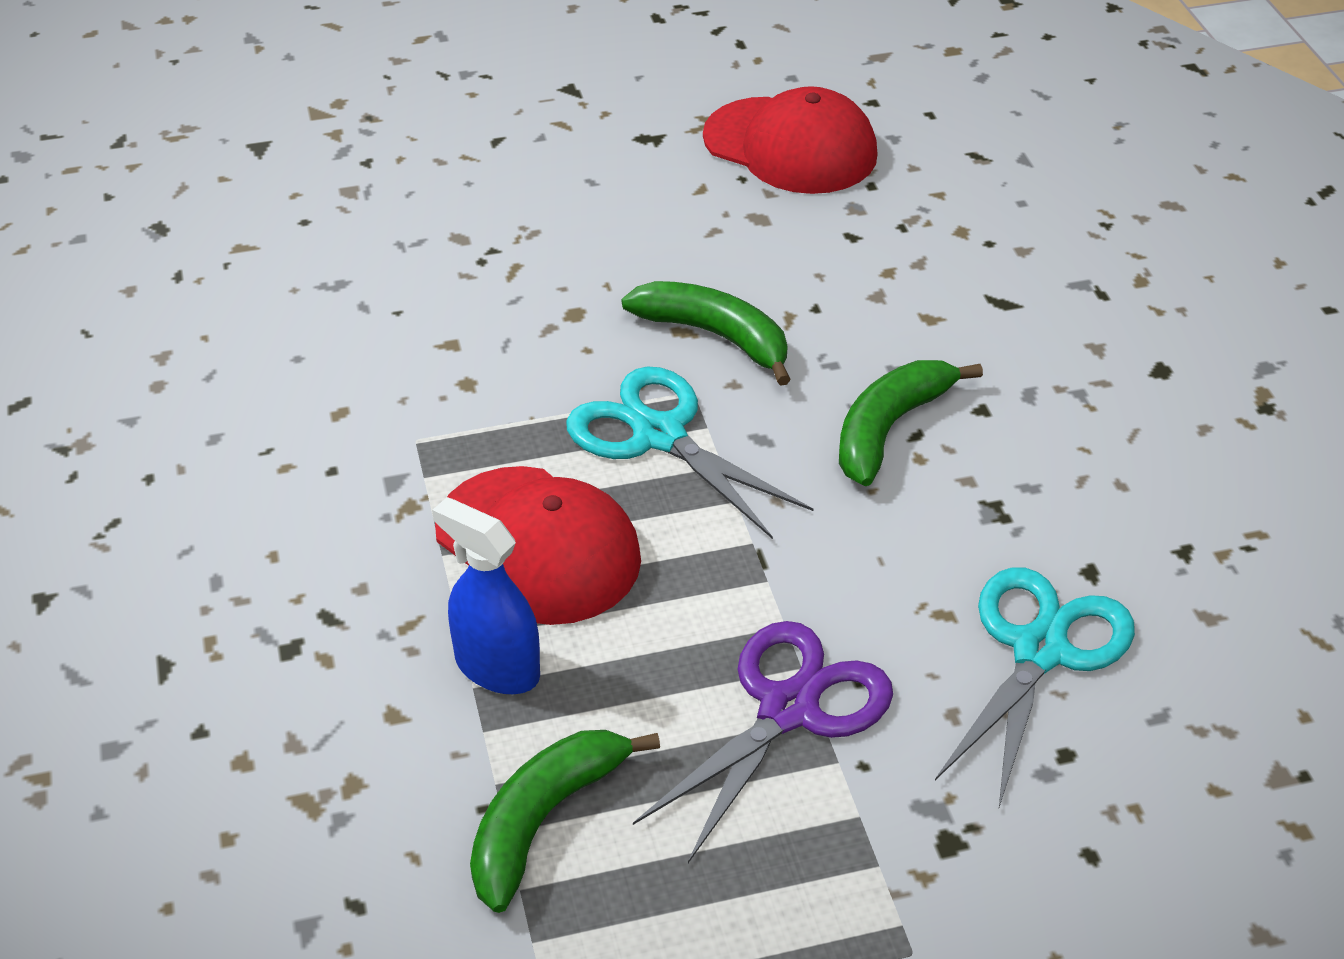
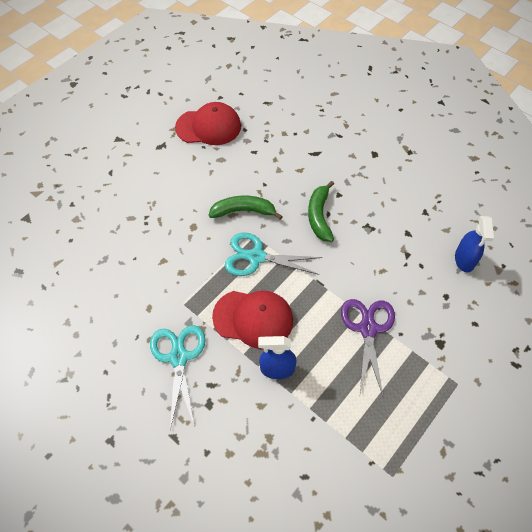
camera: 35 degrees left, 15 degrees up
(543, 820) = (333, 411): green banana -> none
(1039, 650) = (415, 267): turquoise scissors -> turquoise scissors (178, 357)
(1197, 704) = (464, 260): none -> blue spray bottle

